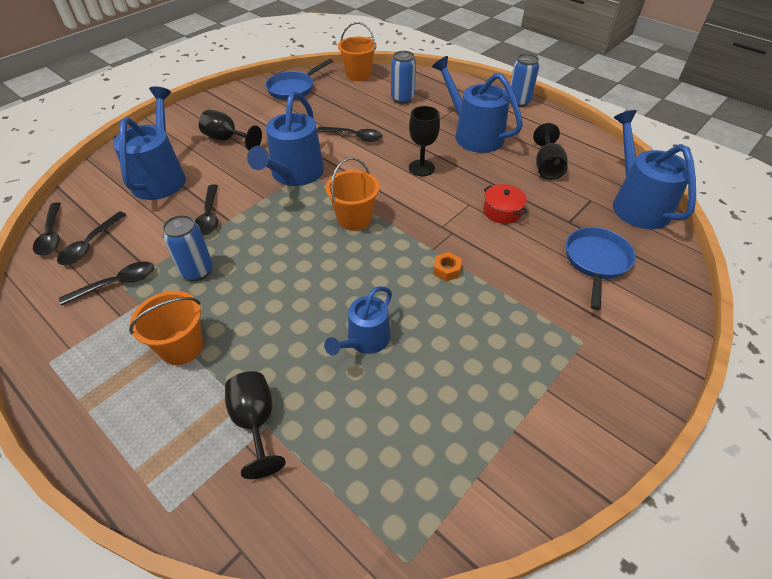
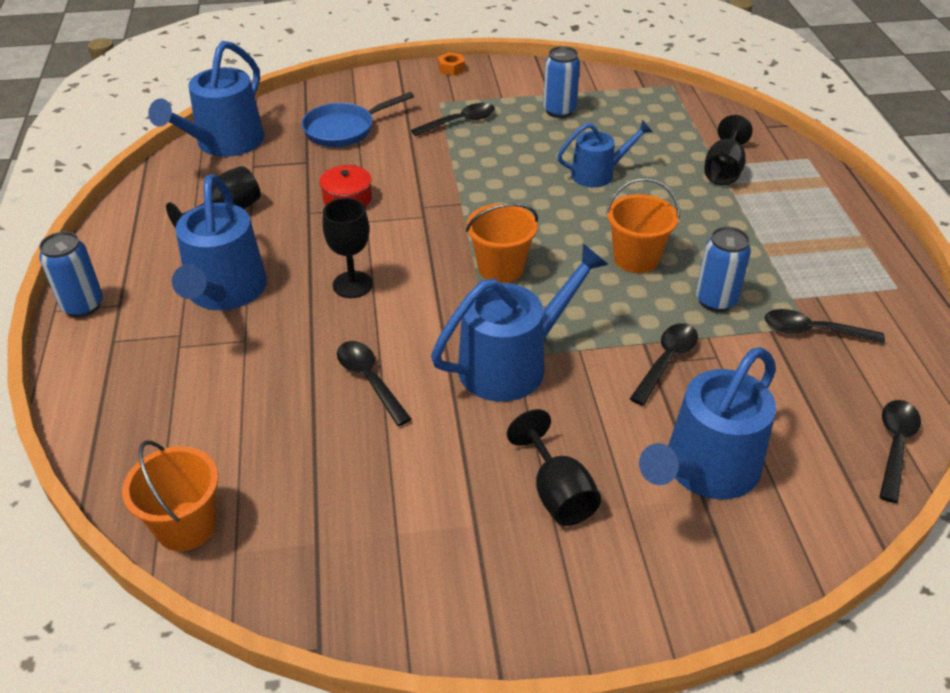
camera: 140 degrees left, 5 degrees down
(90, 245) = (839, 401): black spoon -> black spoon (460, 122)
(182, 347) = (762, 241): orange bucket -> orange bucket (636, 258)
(293, 89) = (336, 564): blue pan -> none
(402, 99) = (207, 413): blue can -> blue can (559, 111)
(446, 270) = (471, 183): orange nut -> orange nut (451, 69)

